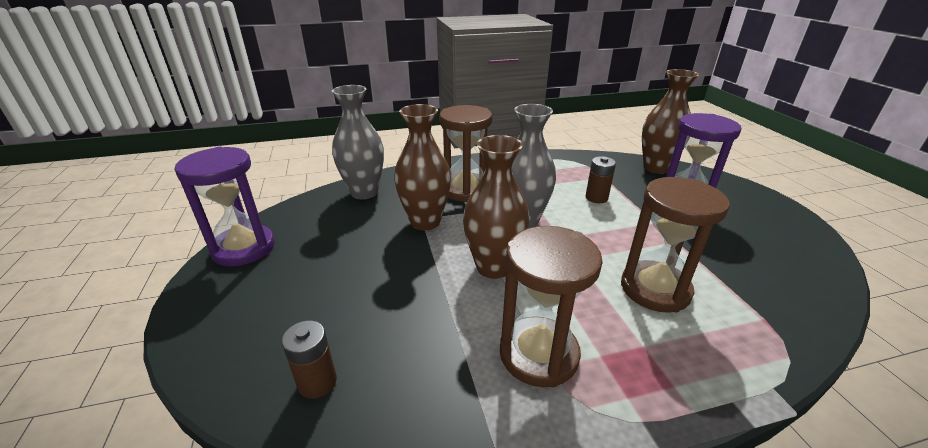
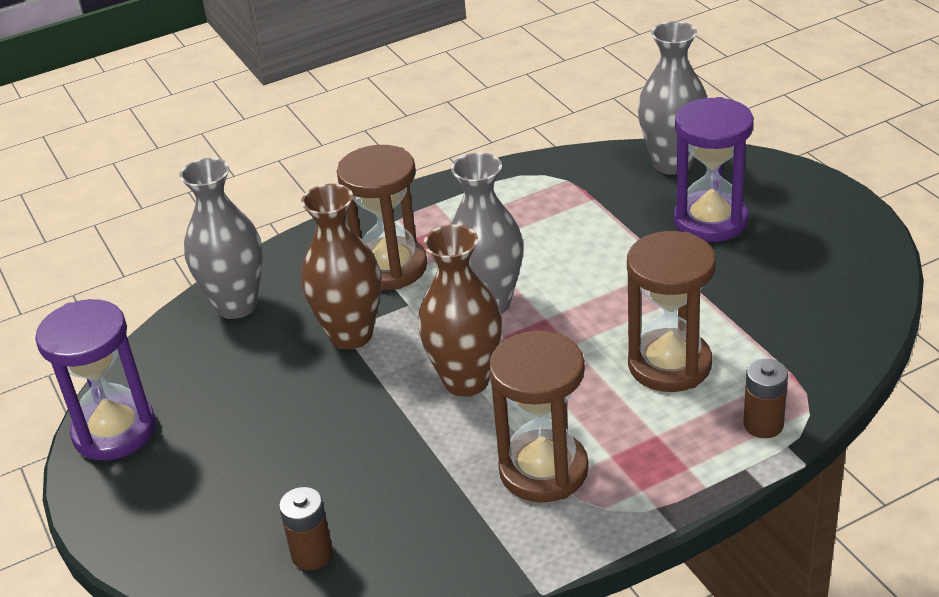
camera: 10 degrees left, 5 degrees up
(596, 198) = (587, 240): brown battery -> brown battery (763, 425)
(656, 168) = (672, 163): brown vase -> grey vase

